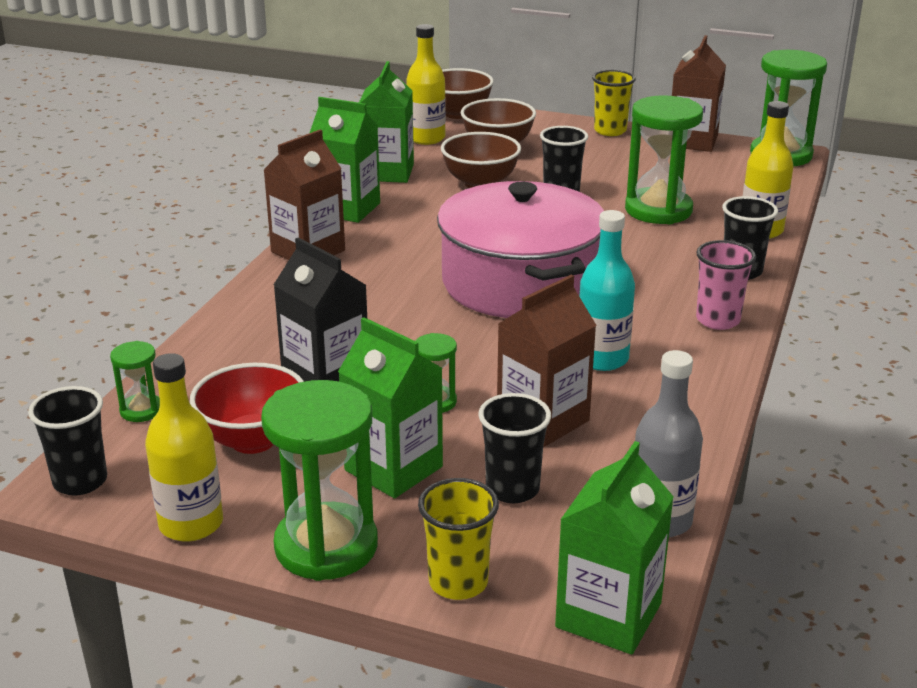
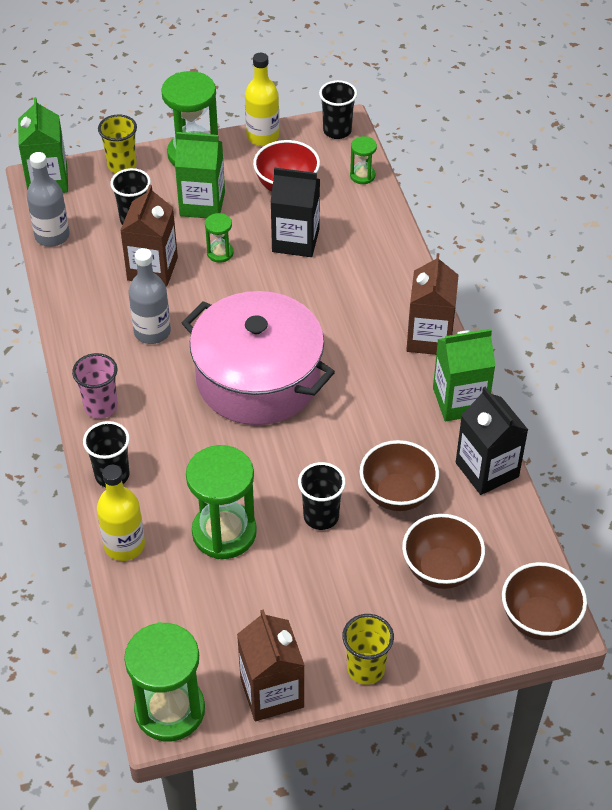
camera: 145 degrees right, 20 degrees up
(387, 172) = (487, 470): green carton -> black carton
(426, 138) = (516, 548): yellow bottle -> none
(602, 359) = (152, 332): turquoise bottle -> grey bottle

